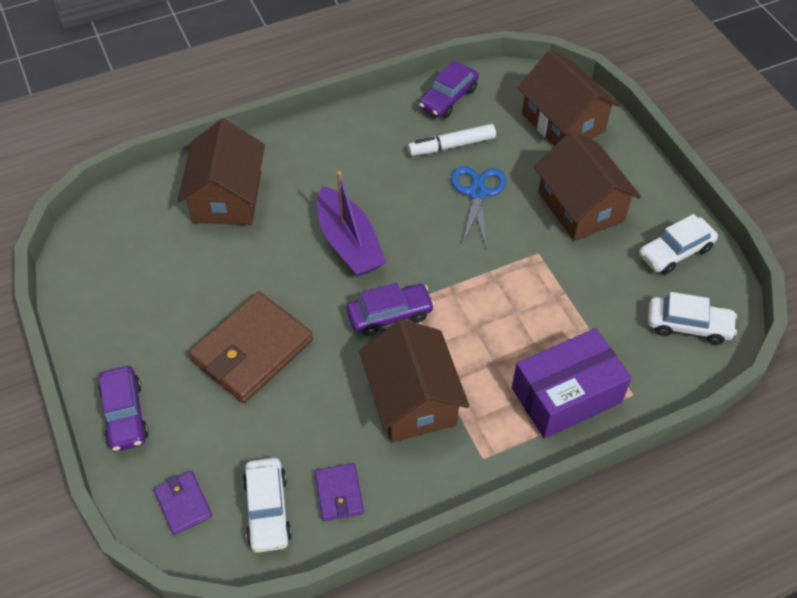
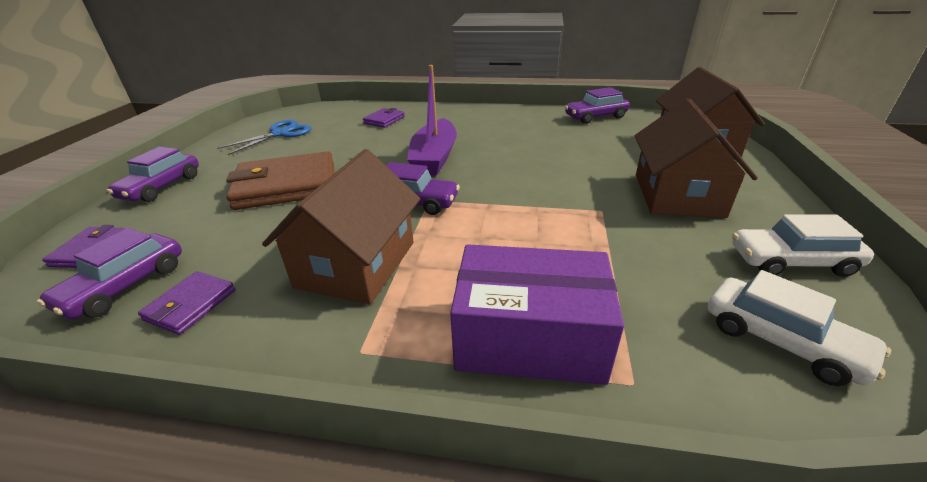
camera: 35 degrees right, 20 degrees down
(227, 197) = (384, 120): brown house -> purple wallet
(268, 510) = (125, 286): white car -> purple car
(451, 146) = (575, 136): white marker -> none
(477, 193) = (573, 161): blue scissors -> blue scissors (280, 134)

